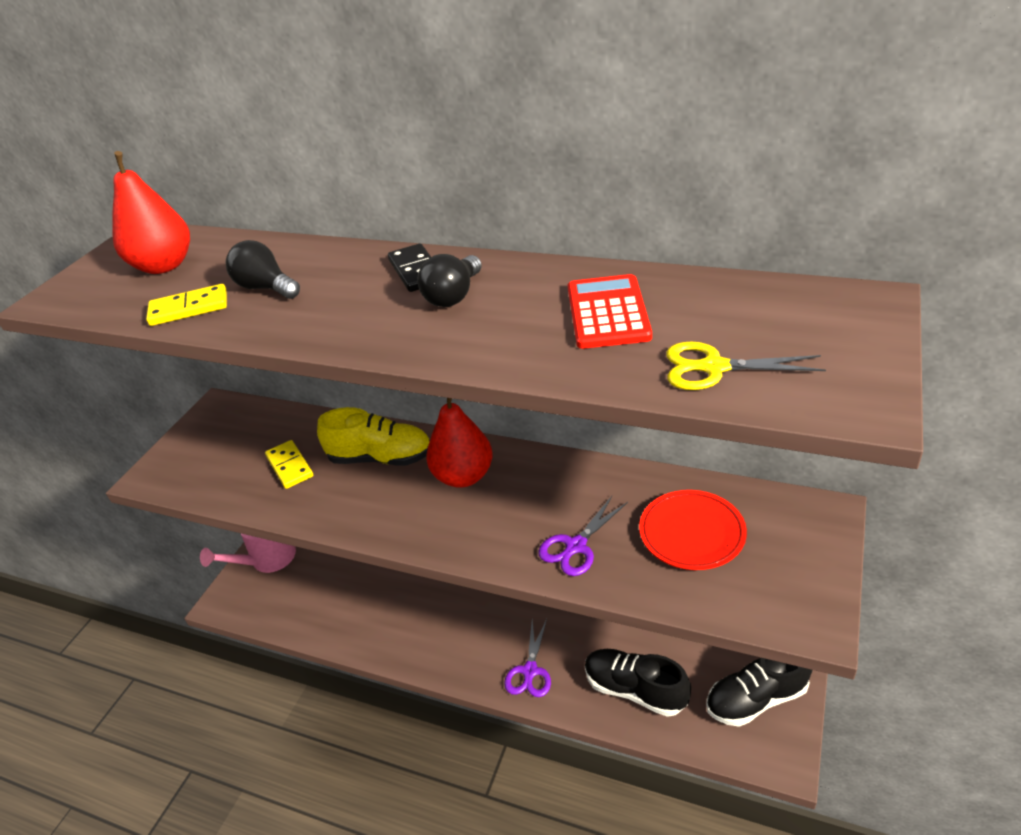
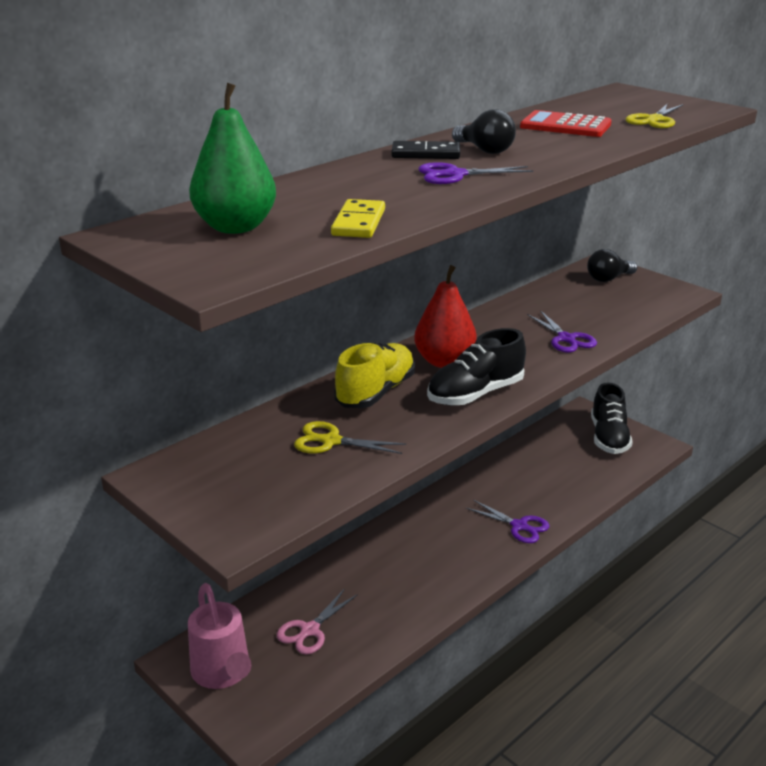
camera: 70 degrees left, 10 degrees down
(164, 266) = (235, 227): red pear -> green pear
(266, 288) = (368, 195): black light bulb -> black light bulb (608, 279)
(290, 466) = (331, 441): yellow domino -> yellow scissors
(326, 585) = (309, 630): none -> pink scissors
(352, 307) = (455, 175): none -> purple scissors
(635, 690) = (570, 482): black shoe -> black shoe (475, 394)
(692, 533) = (586, 302): red plate -> none

